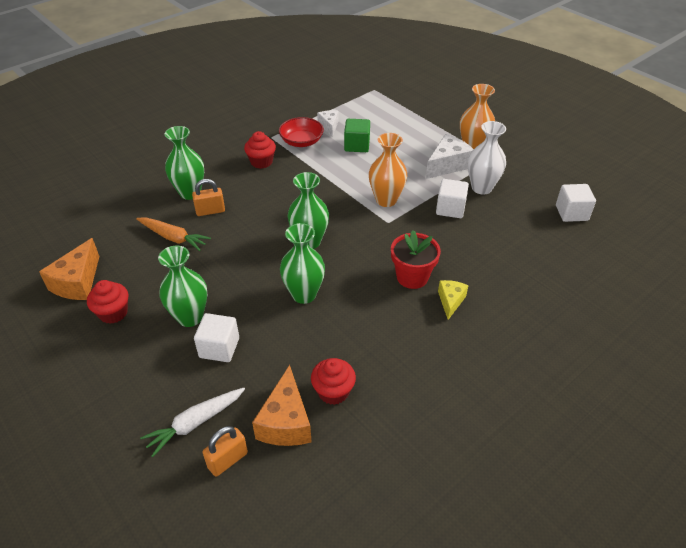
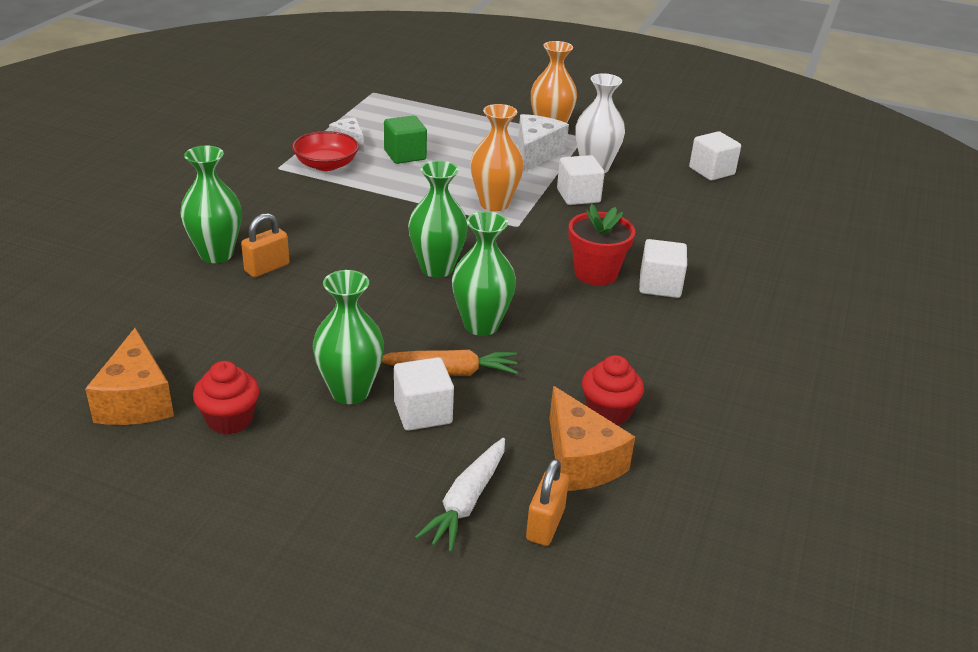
camera: 30 degrees left, 10 degrees down
(173, 238) = (239, 310): orange carrot -> orange carrot (450, 371)
(261, 162) = (290, 198): red cupcake -> none
(450, 301) = (660, 285): yellow cheese -> white cube

